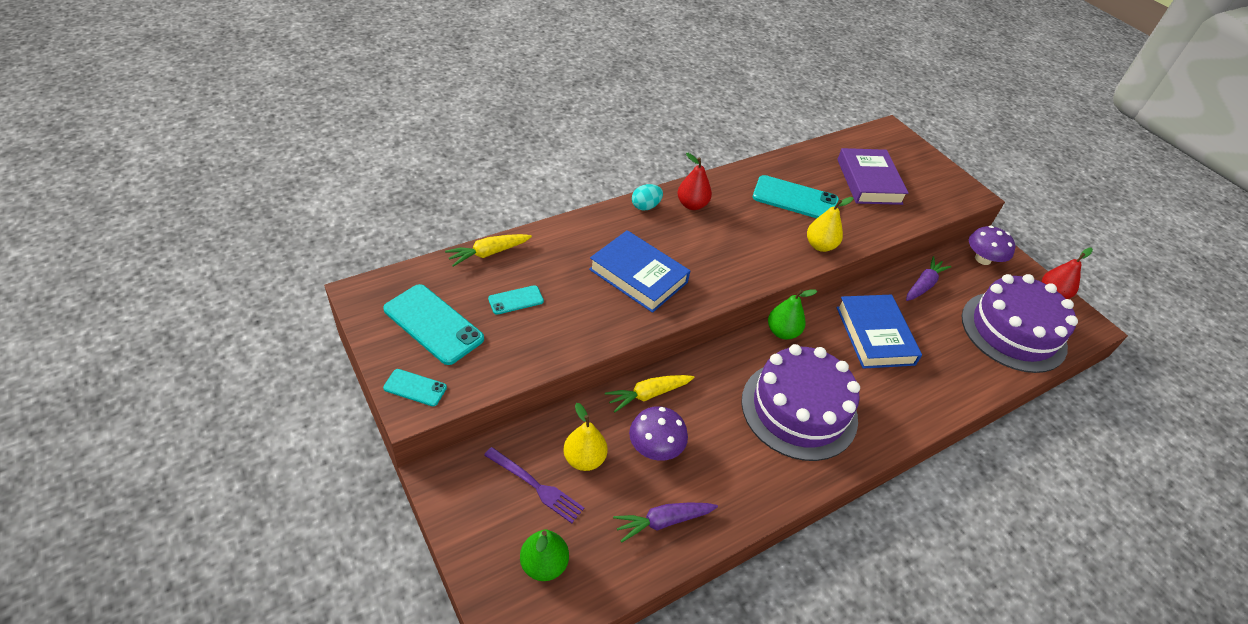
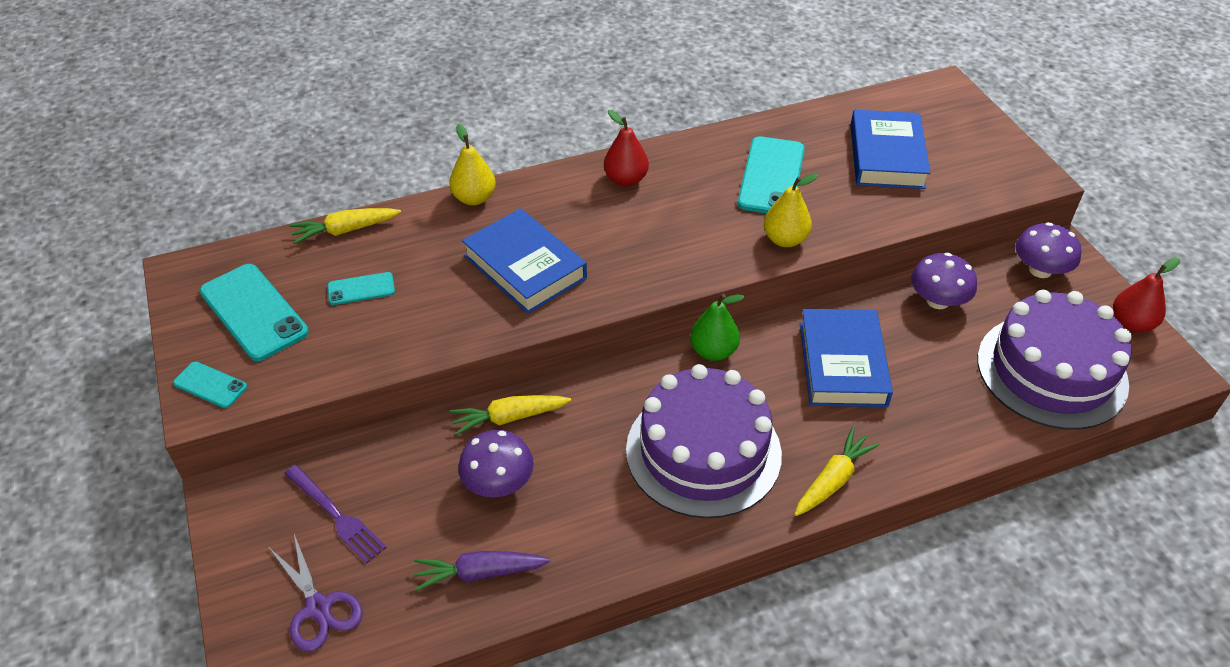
camera: 15 degrees right, 0 degrees up
(544, 564) = (318, 608): green pear -> purple scissors
(584, 459) = (404, 489): yellow pear -> yellow pear (474, 198)
(645, 206) = (563, 180): turquoise egg -> none
(795, 199) = (771, 176): turquoise phone -> turquoise phone turned 75 degrees clockwise
(869, 181) = (886, 156): purple book -> blue book
(896, 423) = (833, 479): none -> yellow carrot
(923, 285) = (937, 300): purple carrot -> purple mushroom

